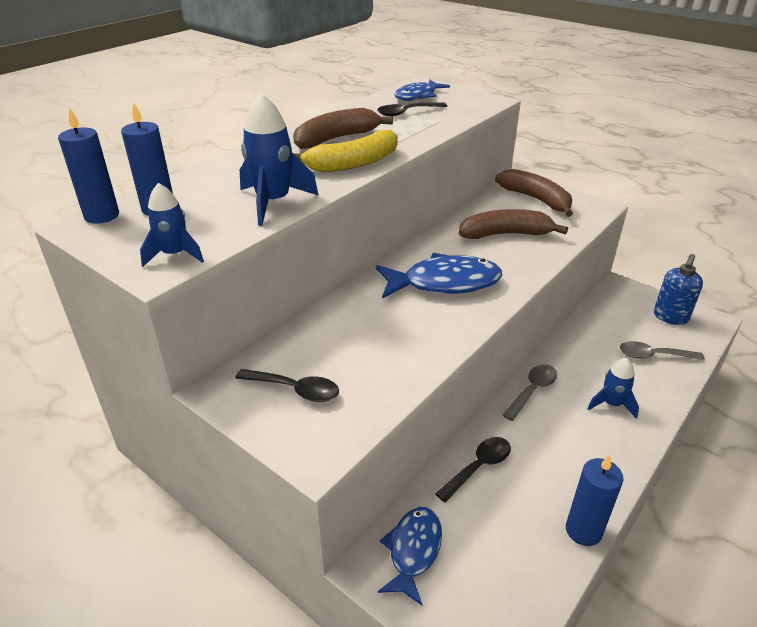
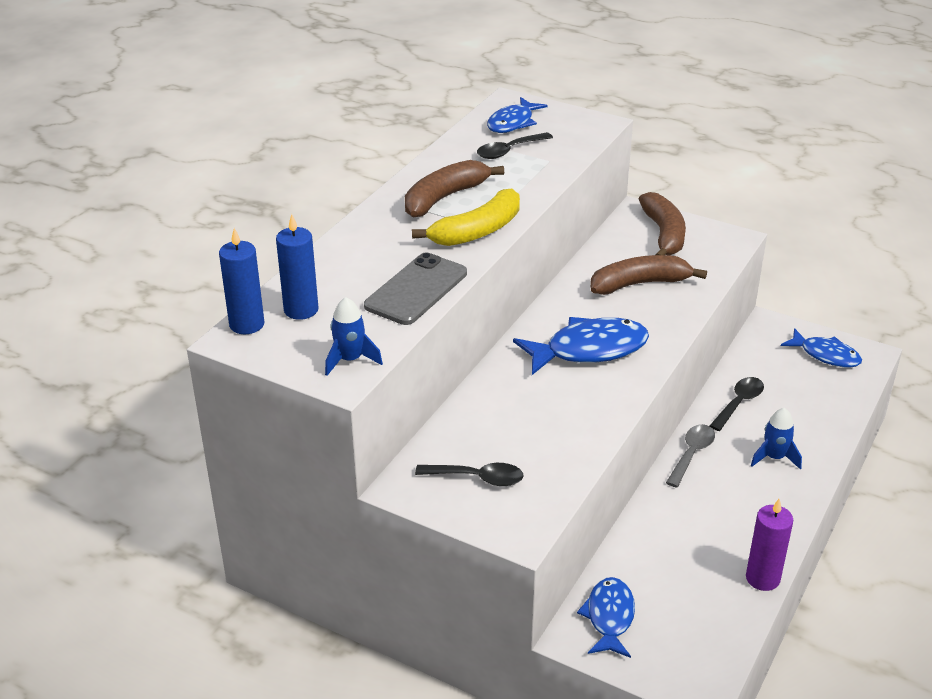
camera: 10 degrees left, 0 degrees up
(273, 202) = (416, 289): blue rocket -> grey phone
(478, 467) = (653, 536): black spoon -> black spoon (739, 403)
(536, 199) = (663, 234): brown banana -> brown banana turned 45 degrees clockwise
(583, 531) = (762, 578): blue candle -> purple candle
(653, 355) = (811, 401): grey spoon -> none
(670, 317) = (825, 355): blue soap dispenser -> blue fish

